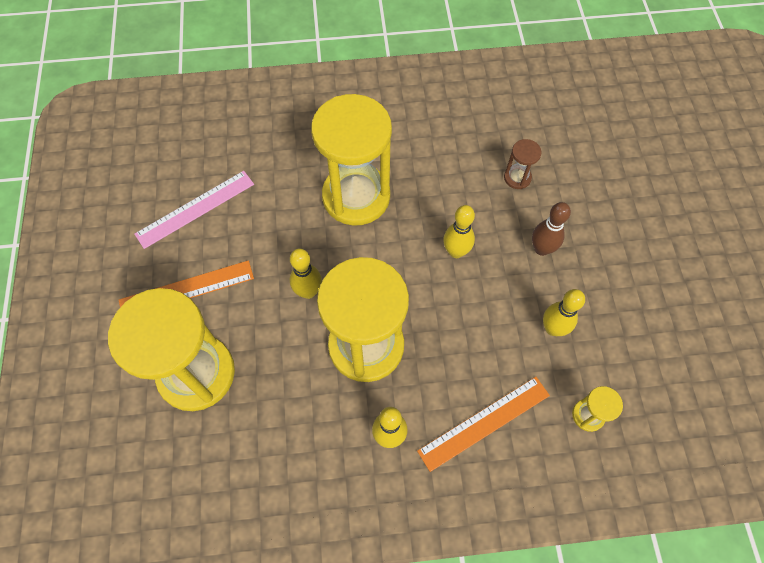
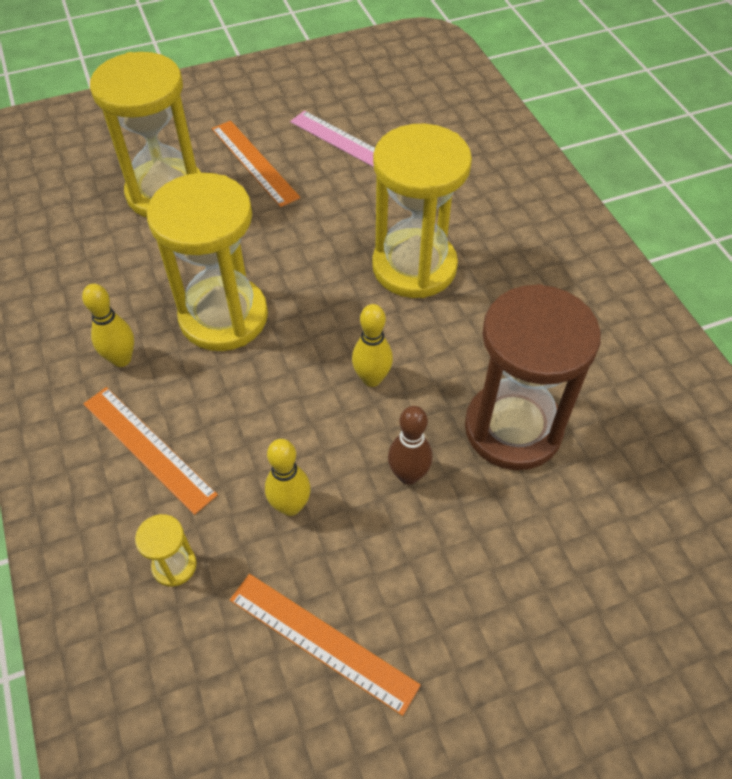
camera: 75 degrees right, 10 degrees down
(308, 291) = (277, 253): yellow bowling pin -> none
(517, 178) = (513, 428): brown hourglass -> brown hourglass, size x2.45
(654, 329) = (322, 642): none -> orange ruler

